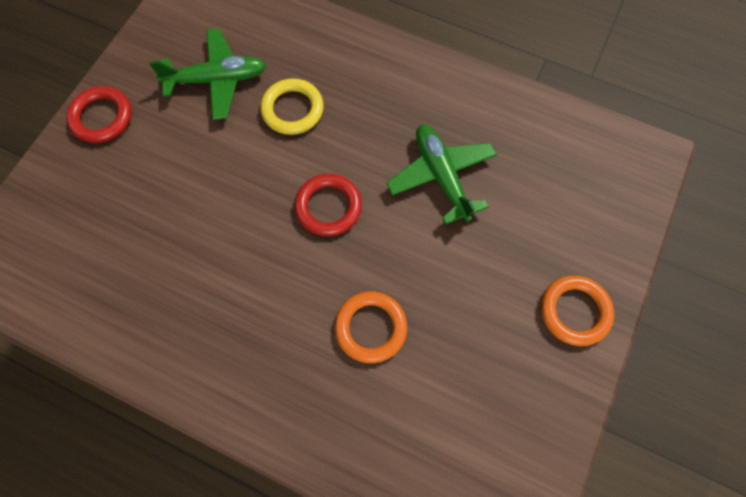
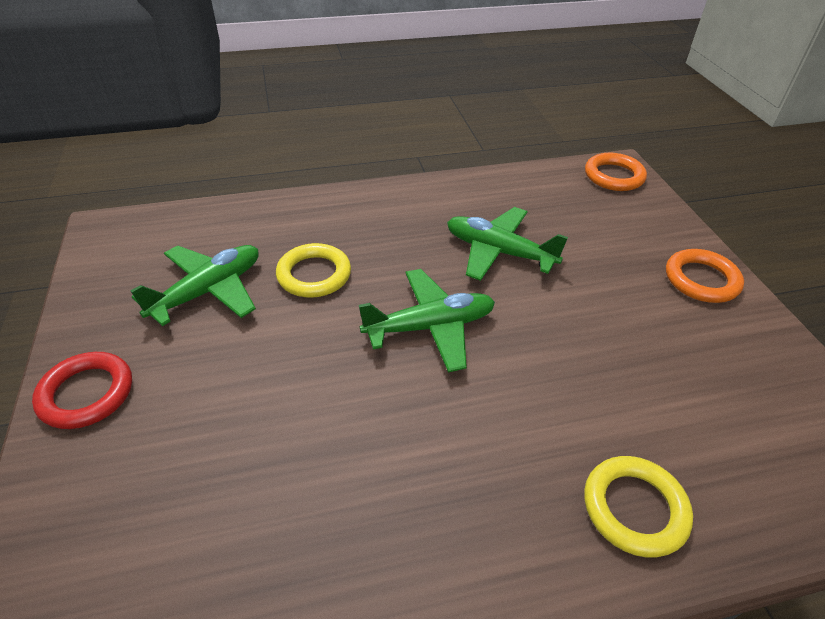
camera: 40 degrees left, 25 degrees down
(324, 418) = (634, 508): none -> yellow ring
(328, 207) = (430, 327): red ring -> green plane
(371, 328) = (578, 396): orange ring -> orange ring (614, 176)

